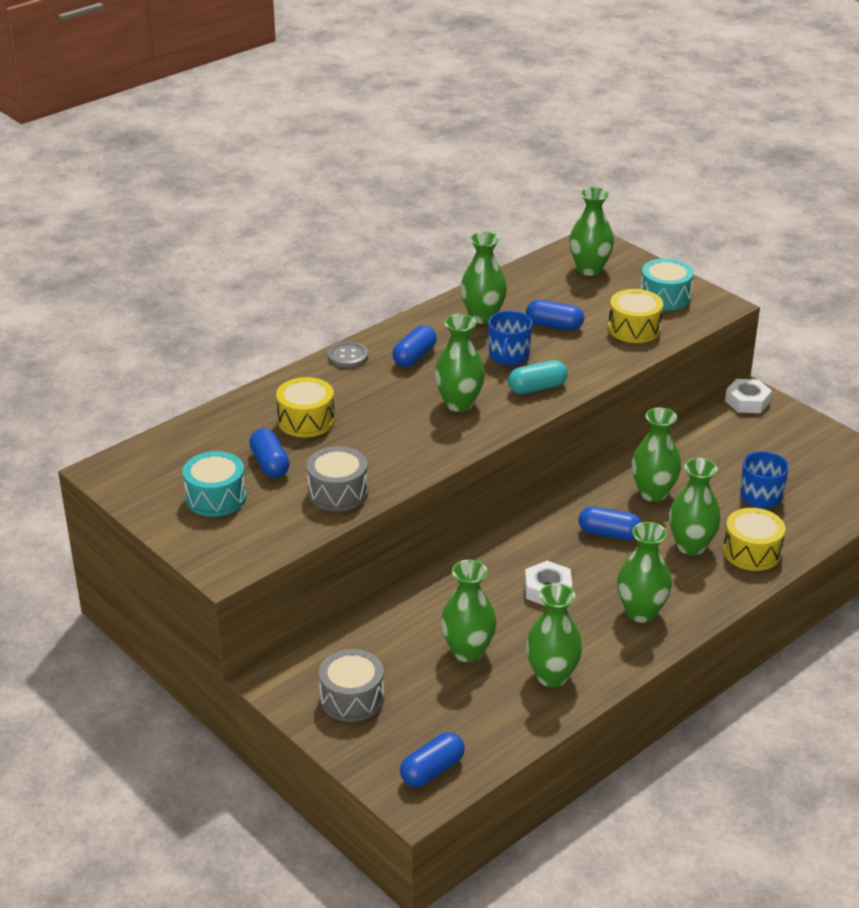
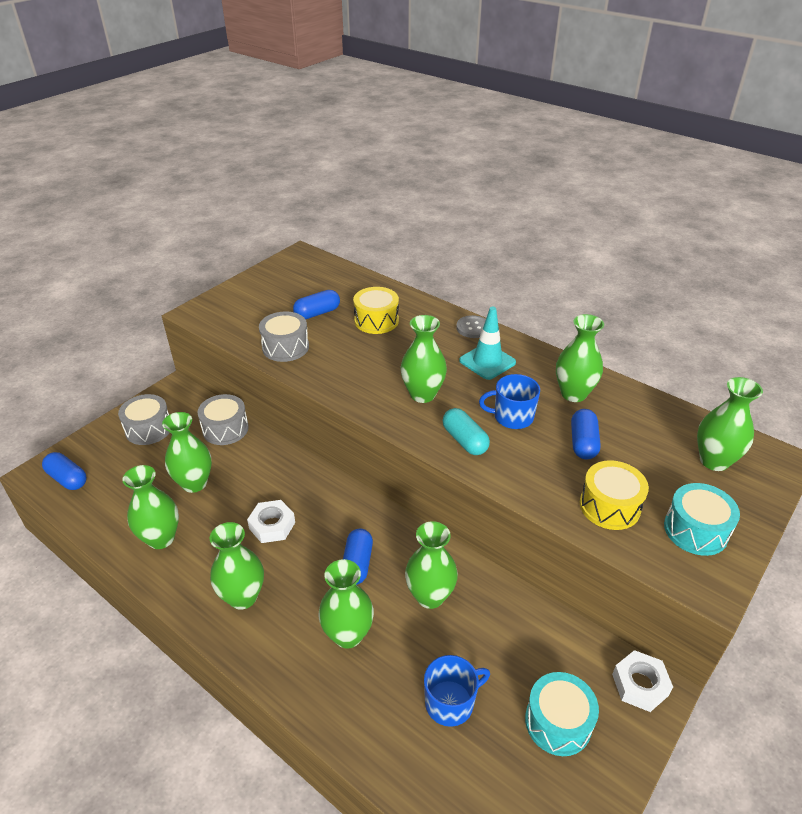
camera: 80 degrees right, 5 degrees up
(216, 497) = (275, 297): turquoise drum -> turquoise drum (558, 722)
(374, 626) = (225, 429): none -> grey drum
(414, 356) = (487, 361): blue capsule -> turquoise traffic cone
(751, 552) = (345, 695): yellow drum -> none

